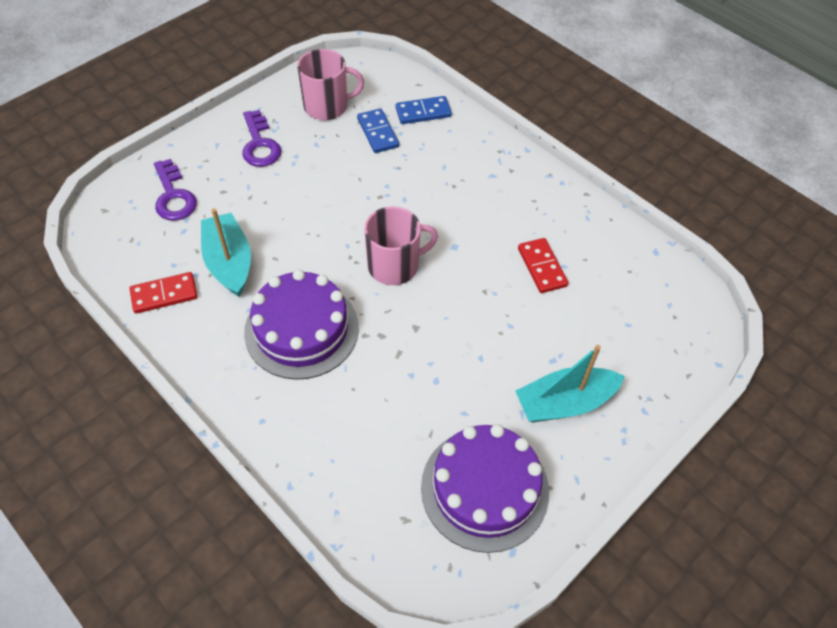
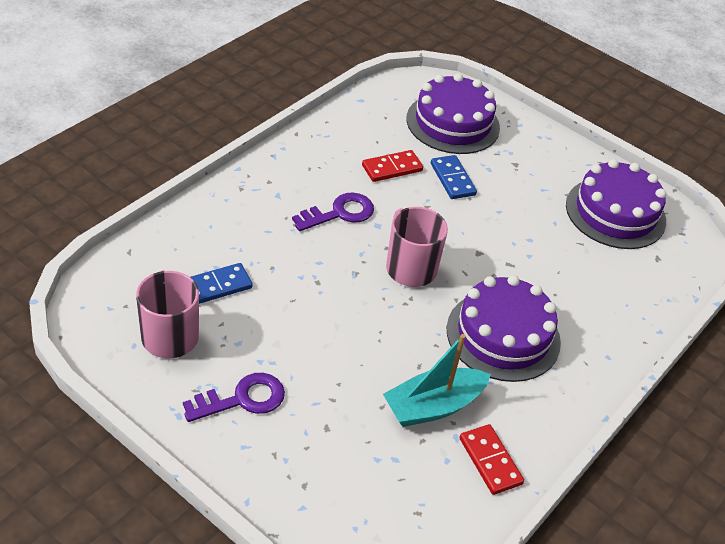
camera: 100 degrees left, 10 degrees down
(173, 196) = (341, 479): purple key -> purple key (340, 213)
(423, 112) = (180, 247): blue domino -> blue domino (452, 179)
(564, 403) = (527, 165): turquoise boat -> none
(632, 335) = (453, 123): none -> purple cake

